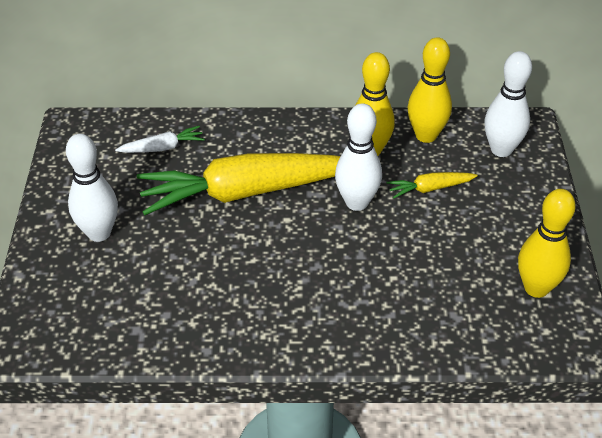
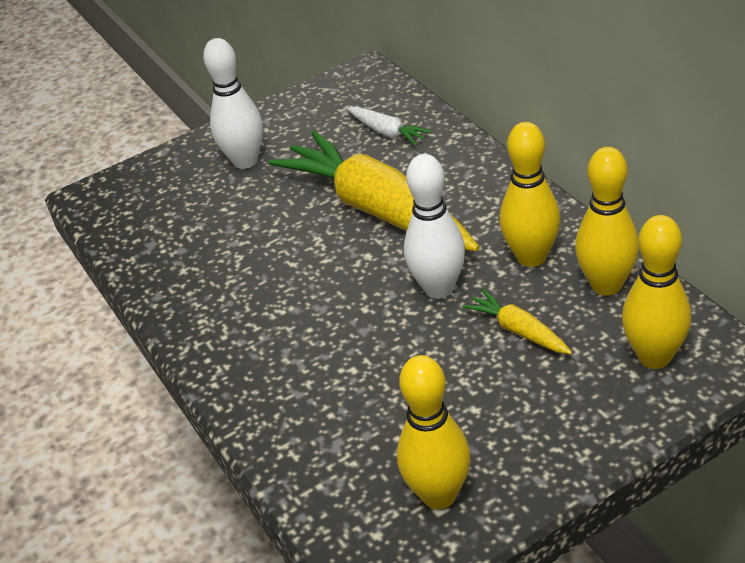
camera: 65 degrees right, 5 degrees down
(501, 149) = (654, 357): white bowling pin -> yellow bowling pin

